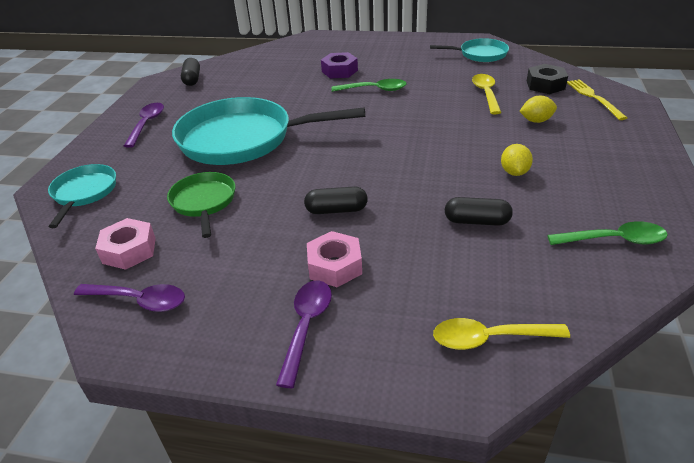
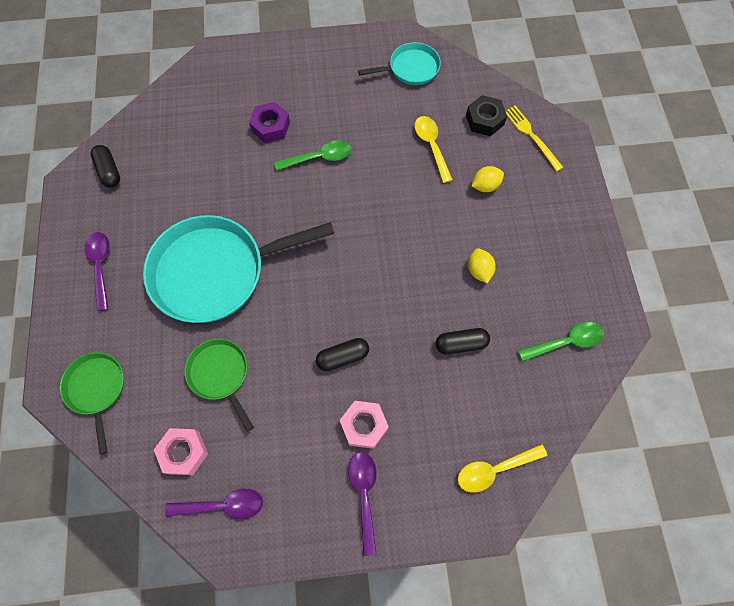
camera: 20 degrees left, 30 degrees up
(84, 193) = (97, 389): turquoise pan -> green pan

